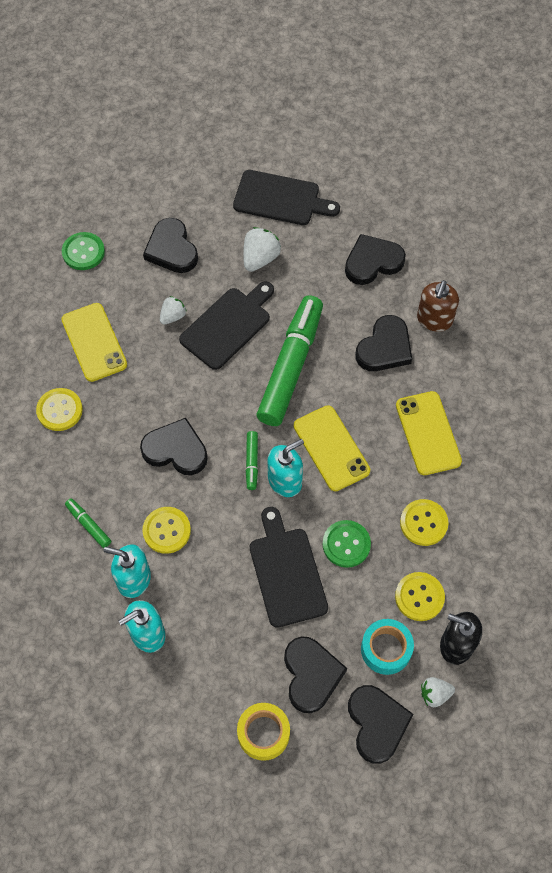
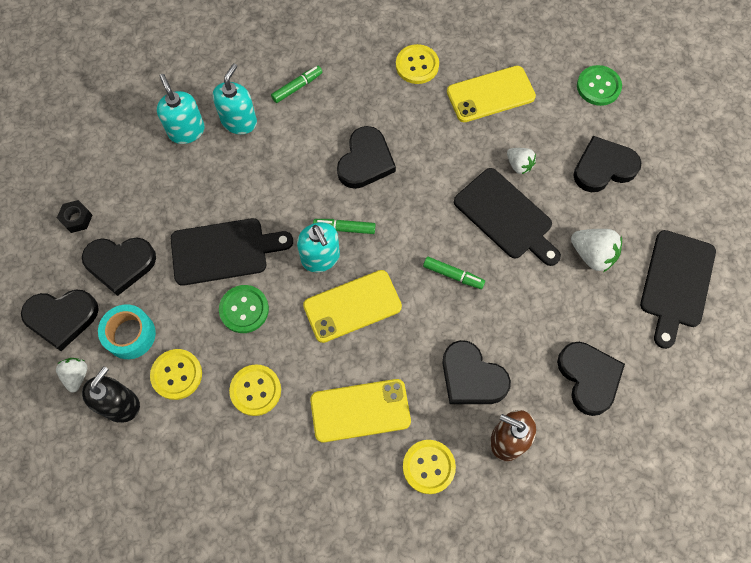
camera: 95 degrees right, 5 degrees up
(167, 531) = (282, 150): yellow button -> yellow button (428, 467)
(263, 733) = (77, 219): yellow tape -> black nut
(291, 366) = (453, 275): green marker -> green marker, size x0.41

